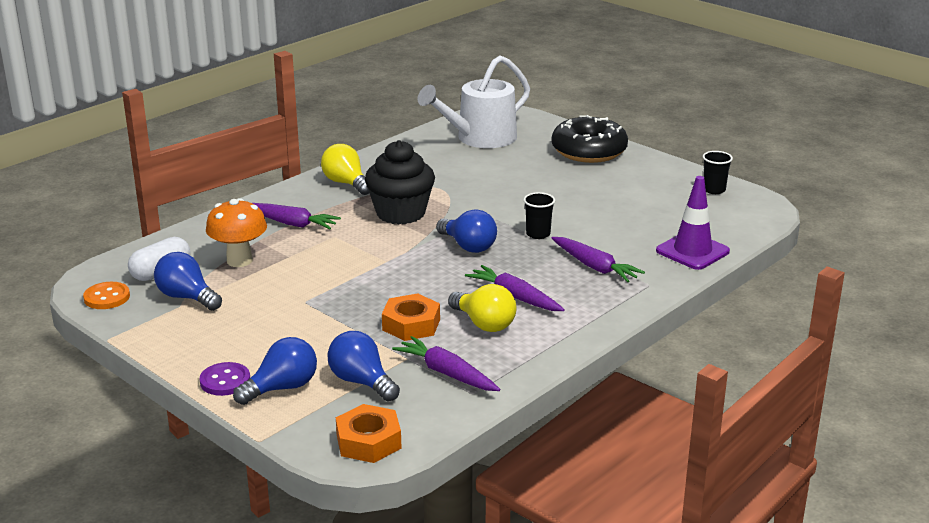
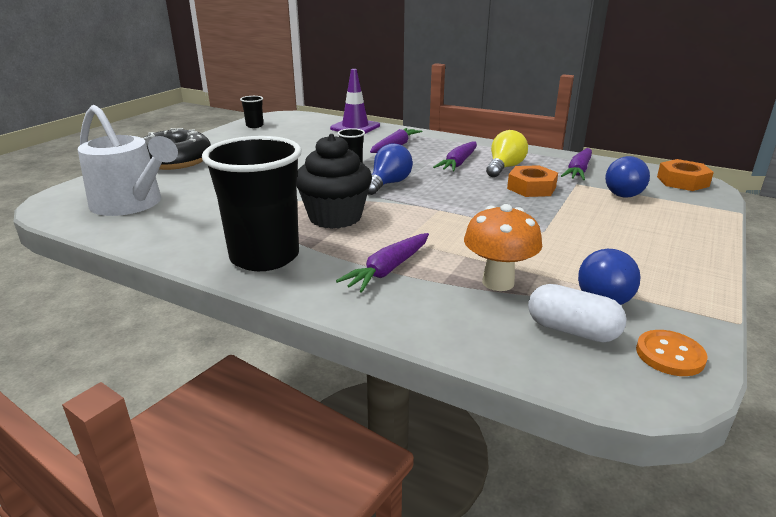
camera: 105 degrees left, 0 degrees up
(225, 381) = (700, 240): purple button -> none
(282, 388) = (673, 216): blue light bulb -> none
(291, 223) = (388, 270): purple carrot -> purple carrot turned 150 degrees counterclockwise
(346, 183) = (264, 257): yellow light bulb -> black cup

